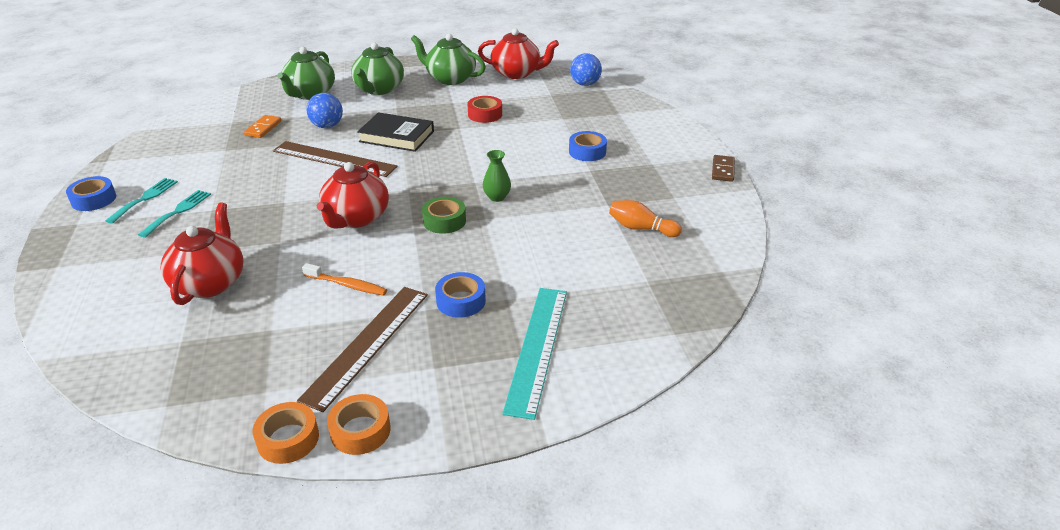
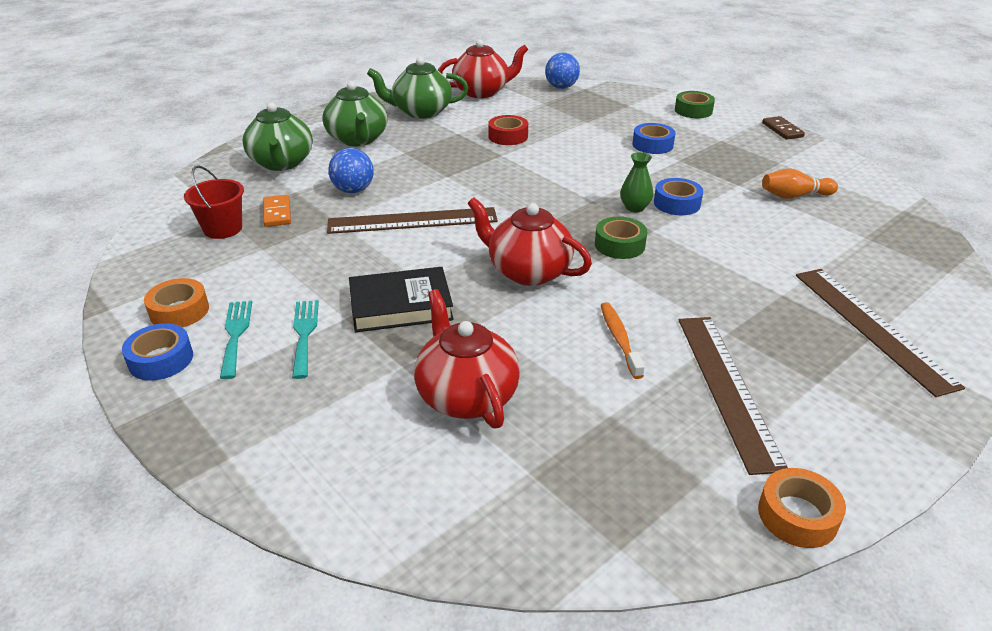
camera: 30 degrees left, 0 degrees up
(221, 129) = (223, 229): none -> red bucket
(347, 285) = (619, 339): orange toothbrush -> orange toothbrush turned 90 degrees counterclockwise
(356, 218) = (528, 271): red teapot -> red teapot turned 135 degrees clockwise
(360, 431) = (848, 472): orange tape -> orange tape (179, 311)
(397, 136) = (448, 180): black book -> black book (400, 305)
(461, 301) = (747, 312): blue tape -> blue tape (677, 203)
(537, 348) = (872, 327): turquoise ruler -> brown ruler
(667, 132) = (693, 110): none -> green tape

